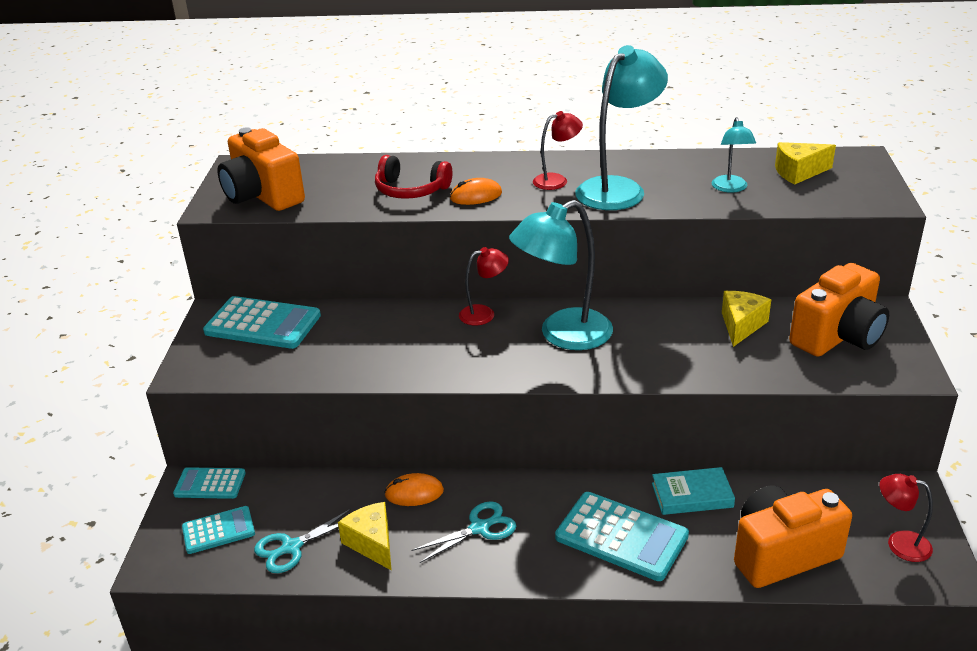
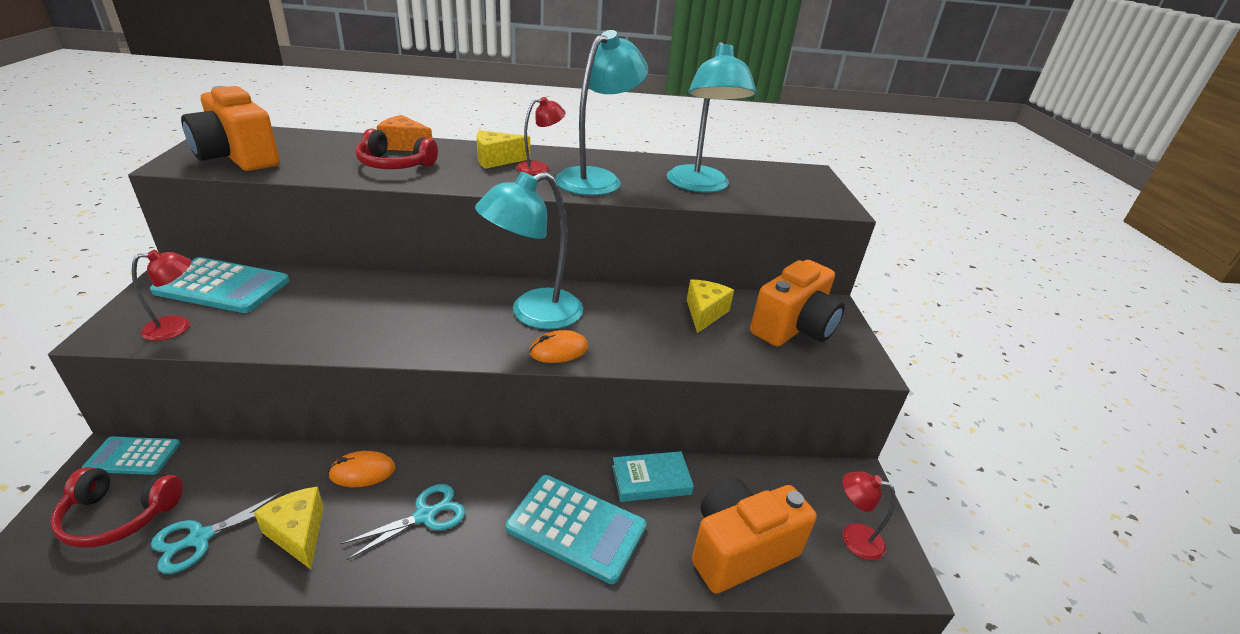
camera: 10 degrees left, 0 degrees up
(218, 530) = (119, 515): turquoise calculator -> red headphones
(413, 166) = (404, 145): none -> orange cheese
(476, 196) = (458, 174): orange mouse -> orange mouse (559, 350)
(484, 314) = (458, 289): red lamp -> red lamp (177, 327)
(730, 188) = (700, 186): turquoise lamp -> turquoise lamp, size x1.94
(798, 172) = (759, 178): yellow cheese -> yellow cheese (496, 160)

